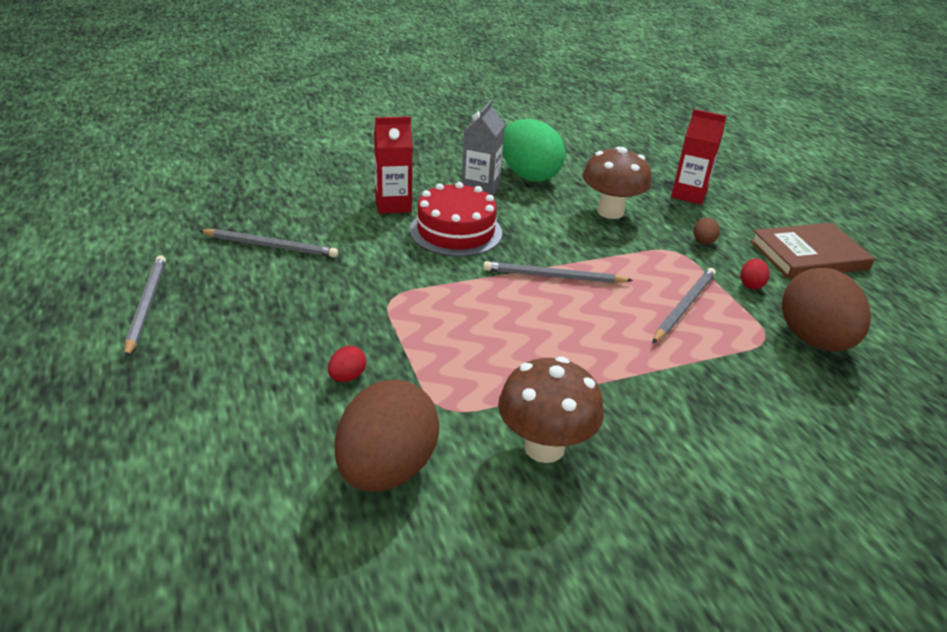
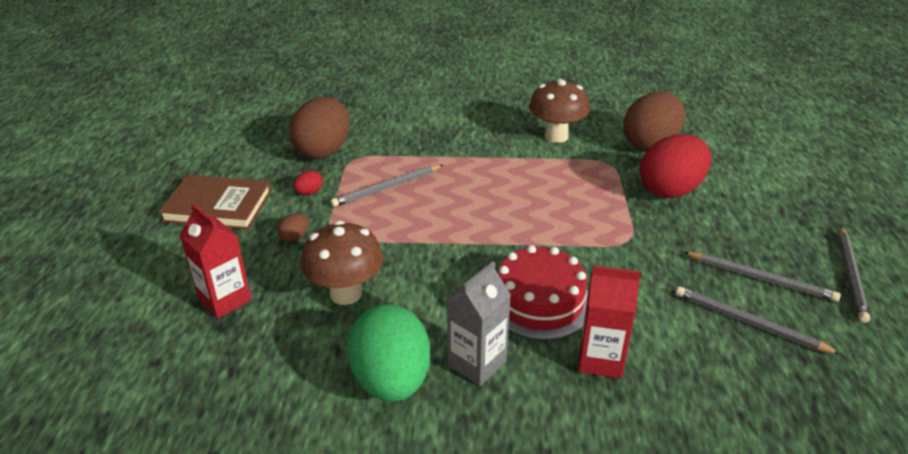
camera: 155 degrees left, 0 degrees up
(347, 377) = (670, 190): red egg -> red egg, size x2.50
(553, 276) = (472, 232): grey pencil -> grey pencil (761, 278)

